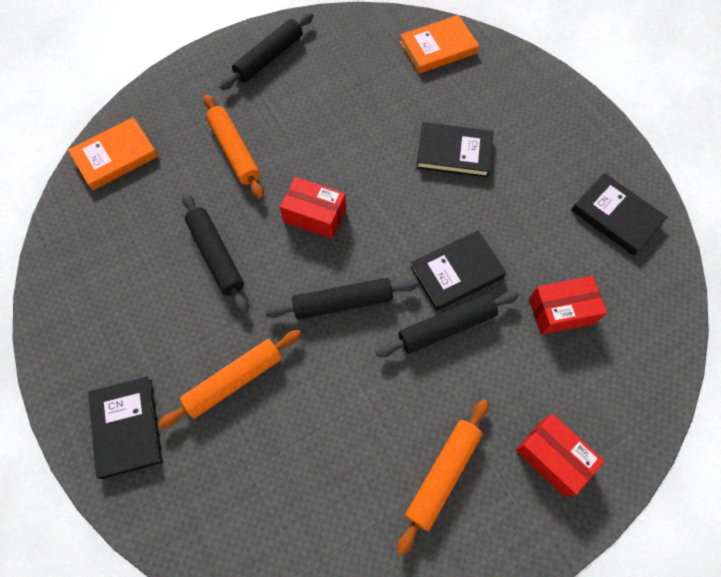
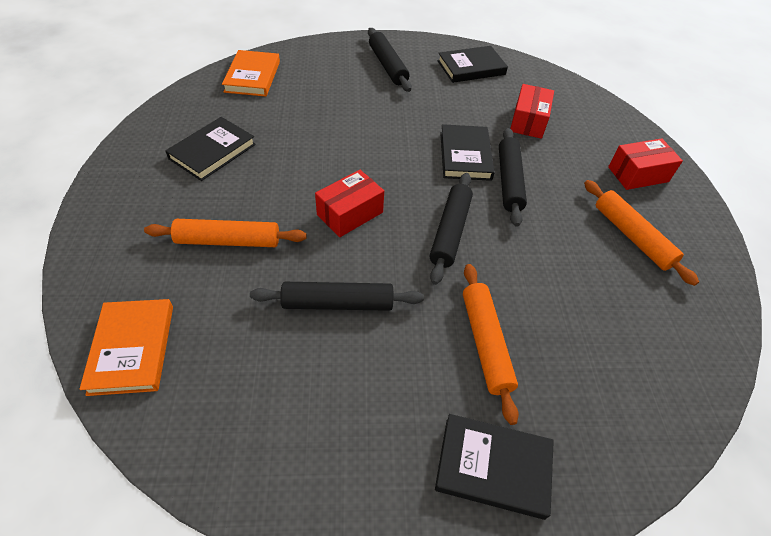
camera: 65 degrees left, 15 degrees down
(269, 57) = (146, 172): black rolling pin -> black rolling pin (388, 66)
(454, 153) = (358, 111): black book -> black book (212, 152)

